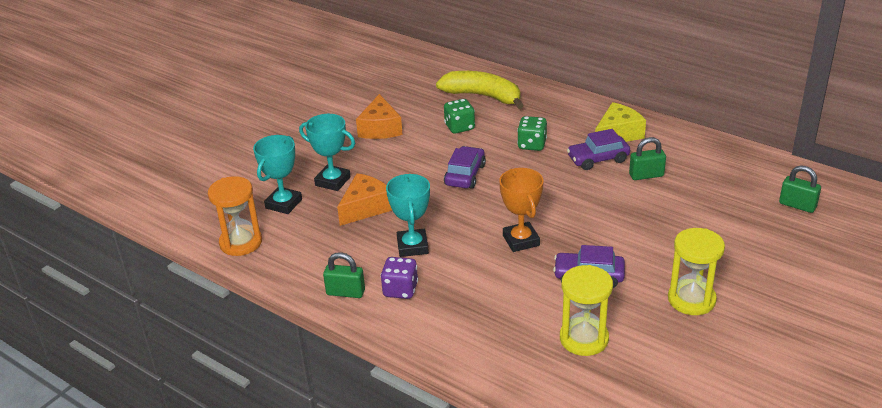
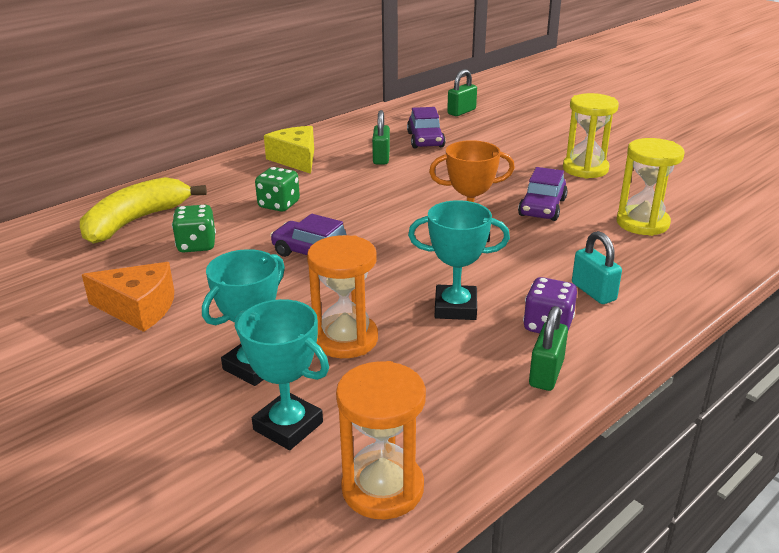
camera: 80 degrees left, 5 degrees down
(365, 207) = (345, 339): orange cheese -> orange hourglass
(453, 311) = (593, 292): none -> turquoise padlock
(598, 159) = (336, 175): purple car -> purple car (425, 140)

